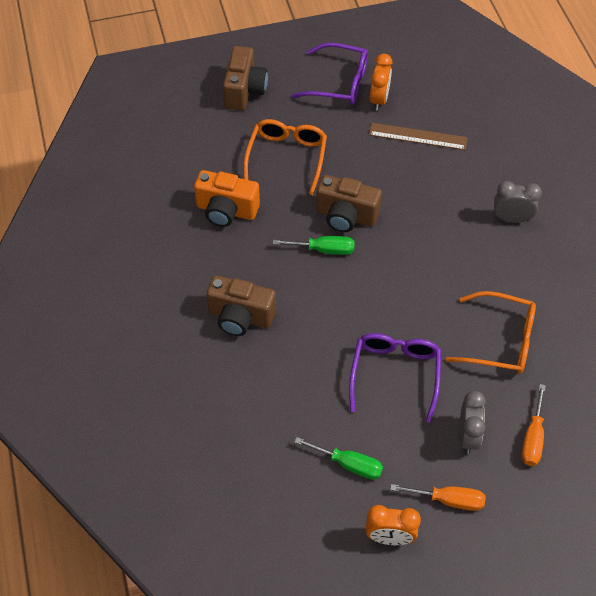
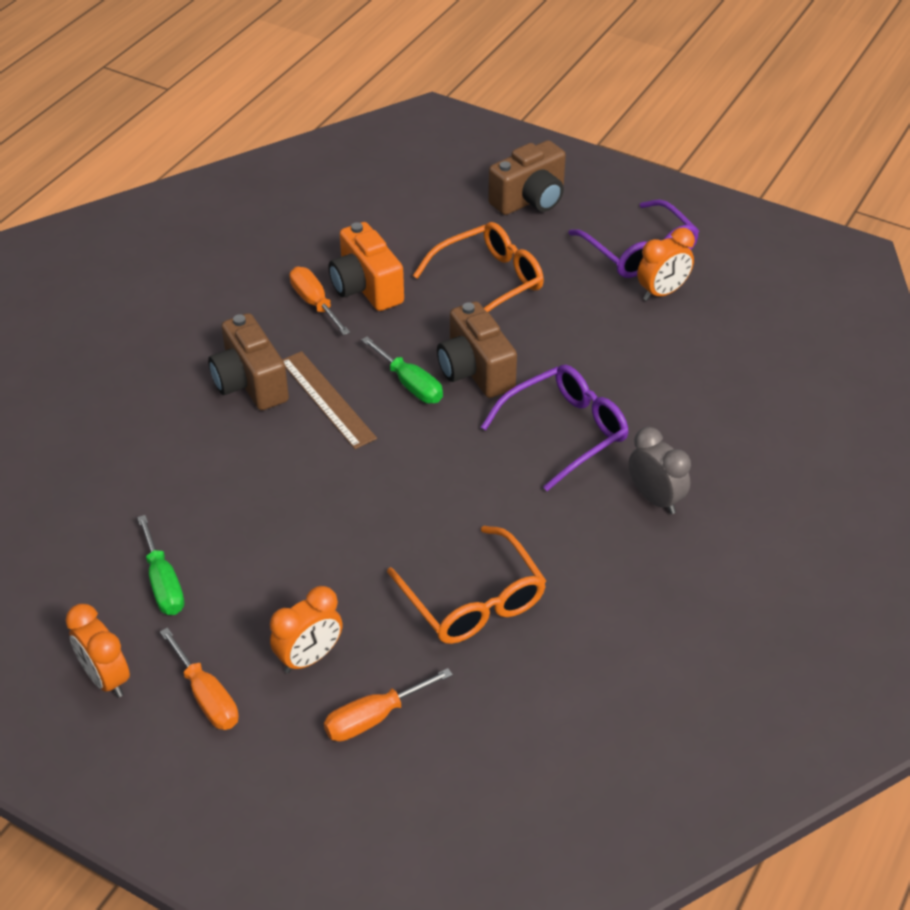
camera: 45 degrees right, 10 degrees down
(211, 241) = (315, 303): none -> orange screwdriver
(395, 375) = (319, 544): purple glasses -> purple glasses (564, 432)
(418, 136) = (658, 352): brown ruler -> brown ruler (327, 399)
(467, 436) = (309, 657): grey clock -> orange clock

